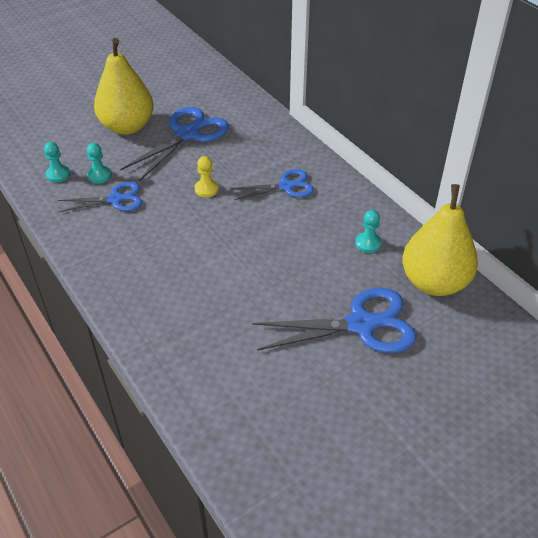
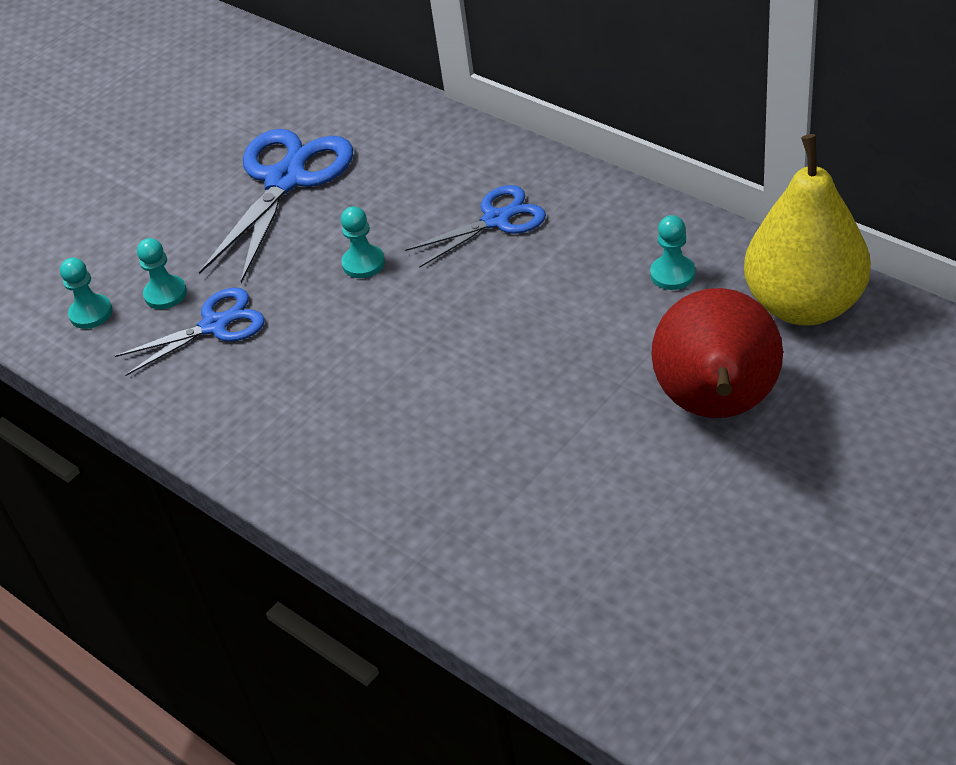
camera: 10 degrees left, 0 degrees up
(127, 127) = (172, 196): yellow pear -> none
(206, 189) = (363, 263): yellow pawn -> turquoise pawn
(361, 324) = (717, 405): blue scissors -> red pear

